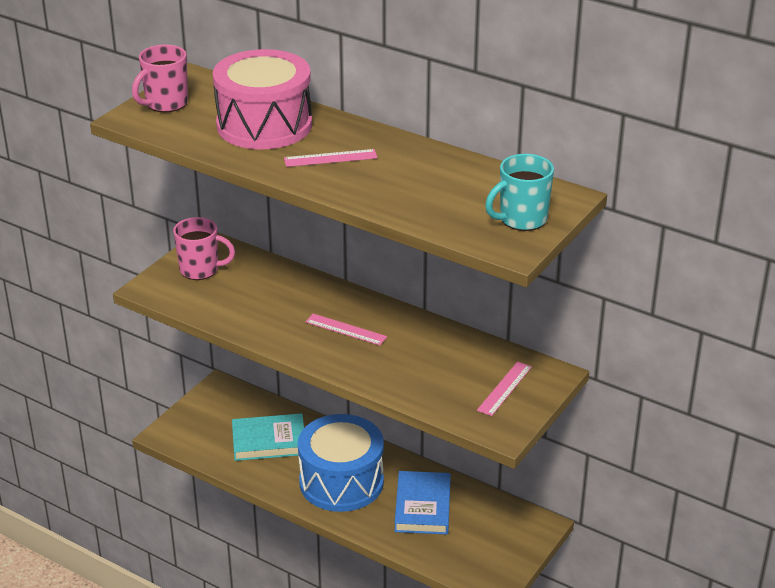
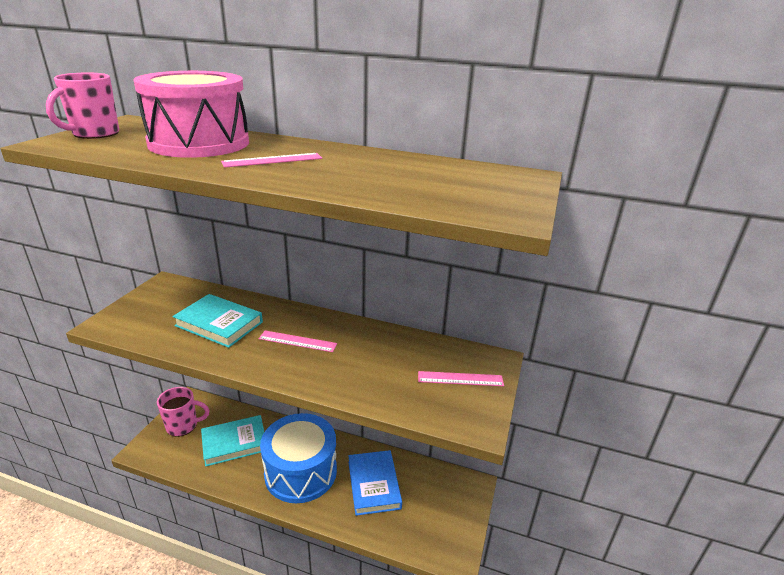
camera: 15 degrees left, 5 degrees down
(200, 270) = (157, 304): pink mug -> pink mug (183, 426)
(265, 301) = (219, 324): none -> turquoise book
(504, 388) = (460, 379): pink ruler -> pink ruler turned 75 degrees clockwise
(521, 219) = (500, 192): turquoise mug -> none

